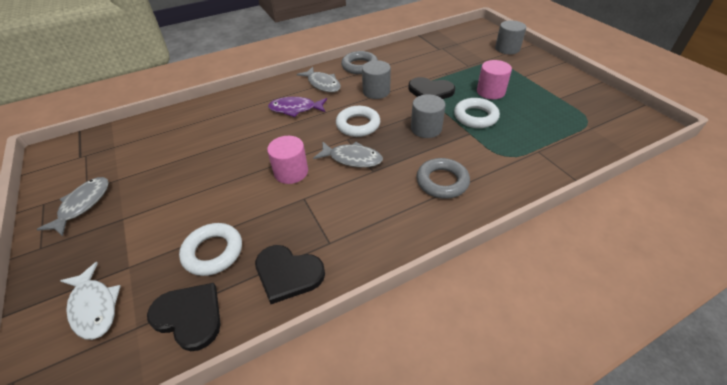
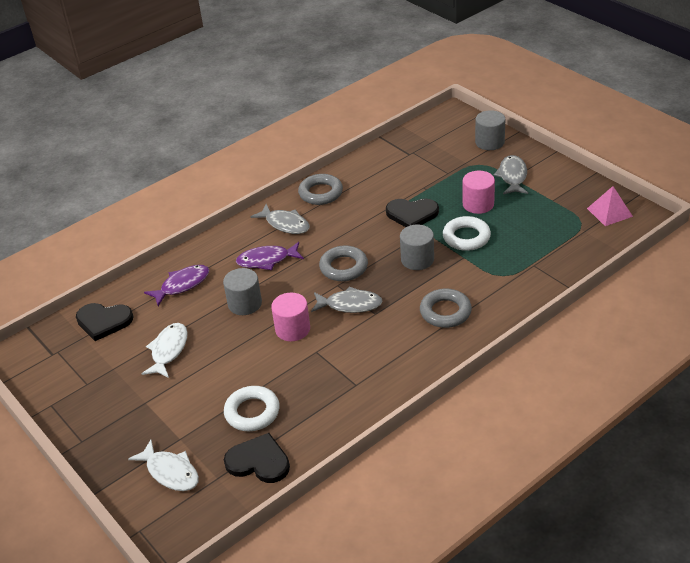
camera: 10 degrees left, 5 degrees down
(83, 205) = (95, 398): grey fish -> grey fish (512, 176)
(173, 171) = (168, 350): none -> white fish
(217, 118) = (182, 285): none -> purple fish
(288, 274) = (329, 415): black heart -> black heart (103, 321)
(358, 125) = (343, 267): white ring -> grey ring
(376, 91) = (351, 224): grey cylinder -> grey cylinder (245, 304)
(616, 115) = (609, 212): none -> pink pyramid

